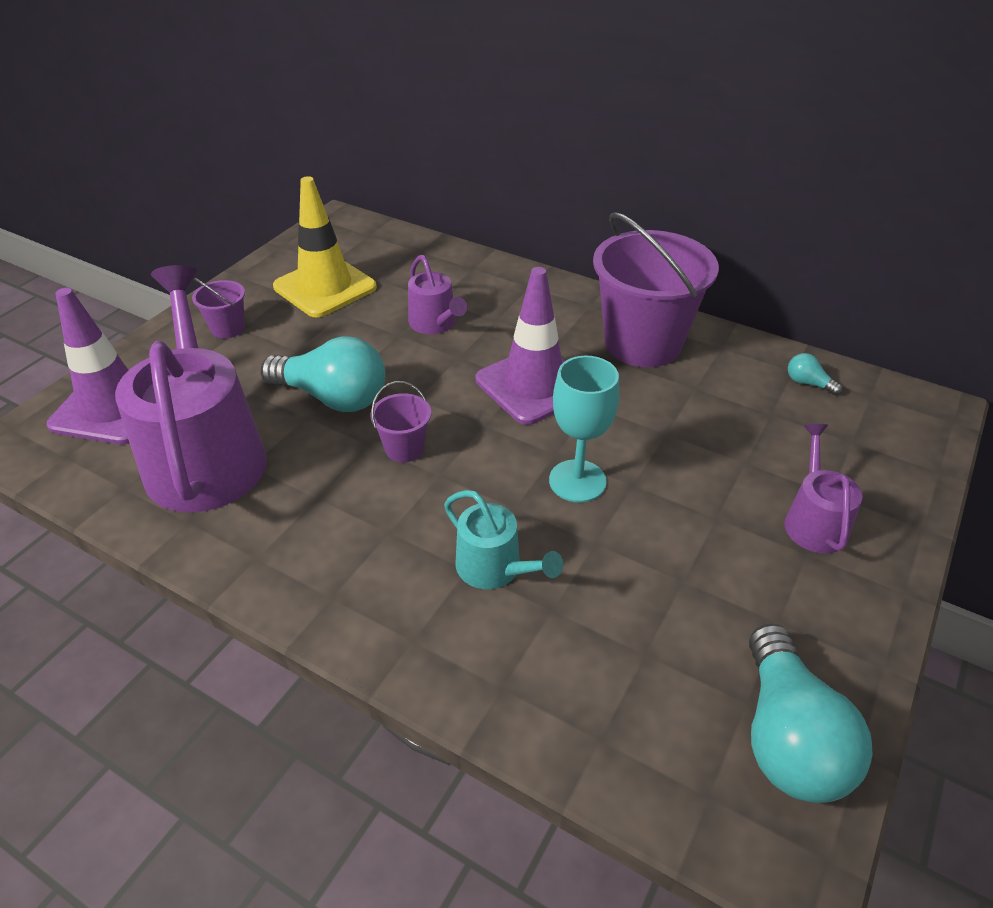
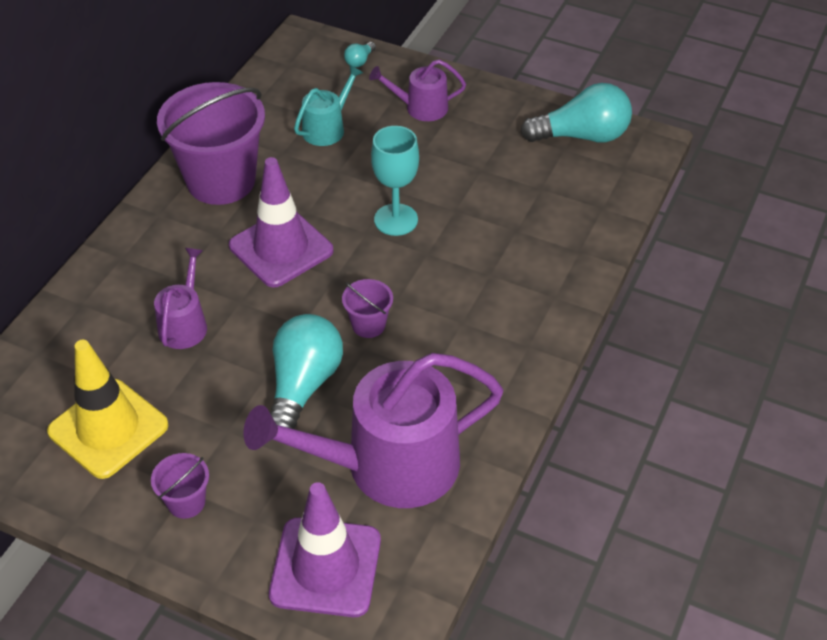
camera: 95 degrees left, 5 degrees up
(435, 323) = (184, 324): purple watering can -> purple watering can turned 45 degrees counterclockwise
(494, 568) = (486, 260): turquoise watering can -> turquoise watering can (327, 128)
(808, 383) = (275, 93): turquoise light bulb -> turquoise light bulb (359, 61)

